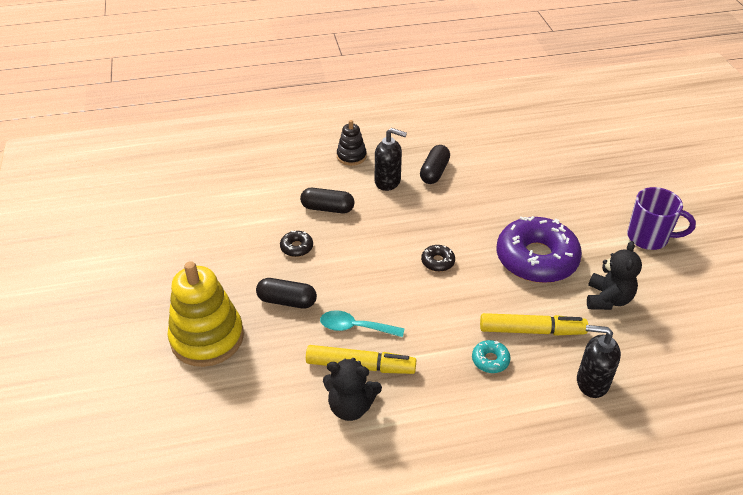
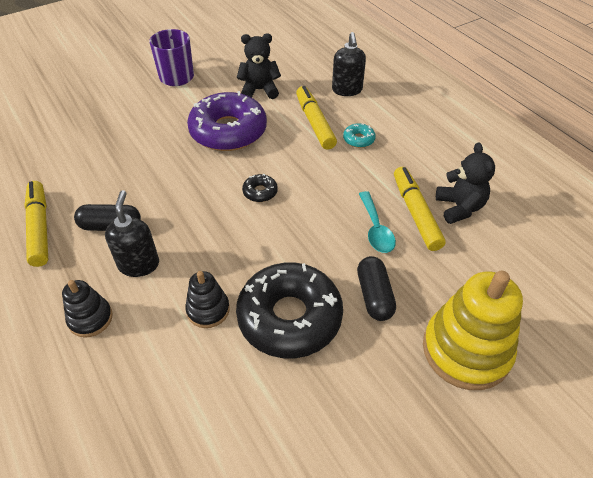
camera: 110 degrees left, 5 degrees up
(296, 247) = (289, 317): black donut -> black donut, size x2.46
(327, 208) = (208, 310): black capsule -> black stacking toy
(448, 139) = (40, 228): none -> yellow marker

